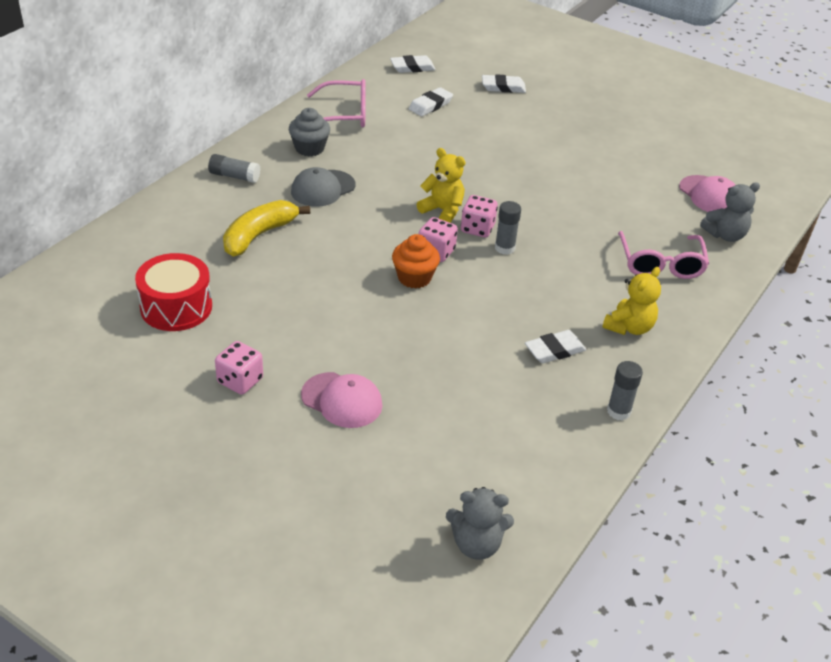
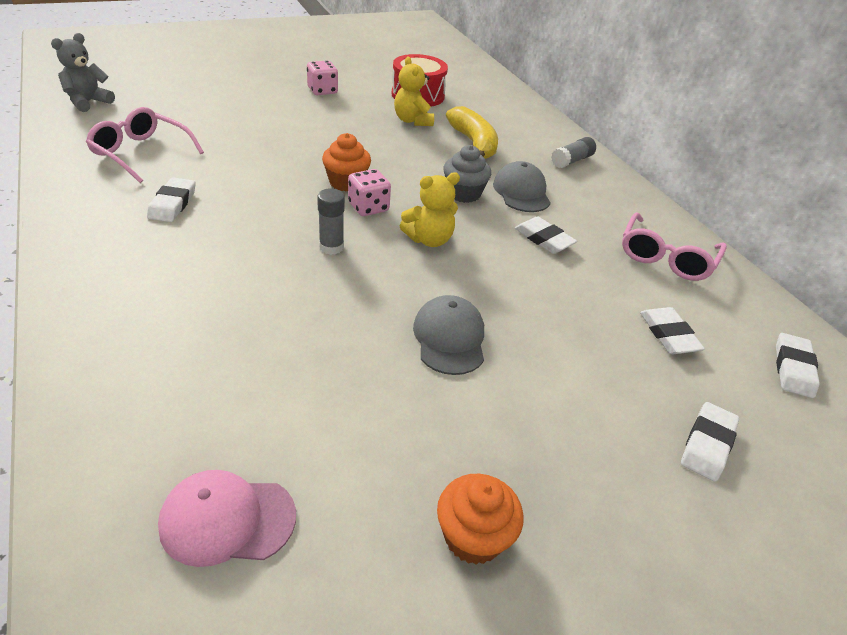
camera: 120 degrees right, 0 degrees up
(309, 148) = (600, 211): grey cupcake -> grey cupcake (463, 193)
(342, 400) = (259, 110): pink cap -> none
(381, 164) = (544, 239): none -> white eraser
(477, 228) = (379, 246): pink dice -> none
(528, 173) = (449, 338): none -> grey cap
(618, 411) = (69, 197): grey glue stick -> none
(629, 327) = (131, 259): yellow teddy bear -> yellow teddy bear (412, 121)
(631, 135) = (473, 537): none -> orange cupcake
(660, 263) = (174, 345): pink glasses -> pink glasses (142, 153)
(725, 235) = (133, 459): grey teddy bear -> none

